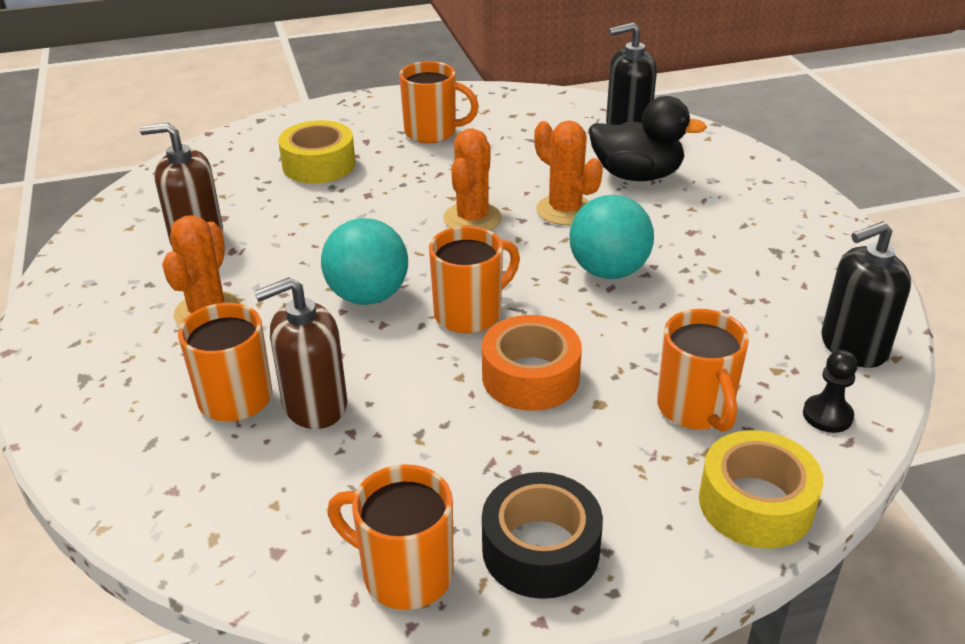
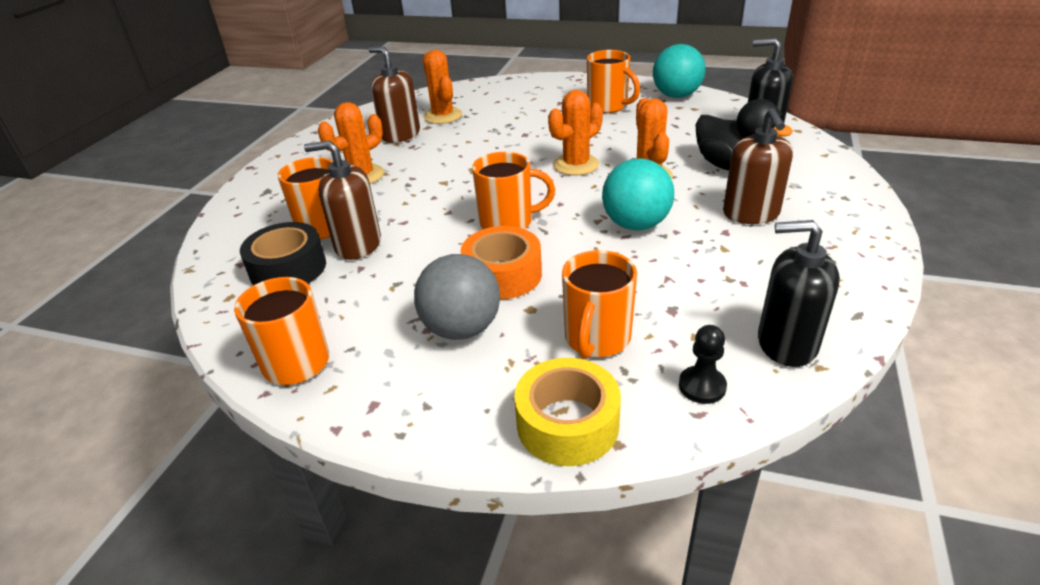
camera: 35 degrees right, 0 degrees up
(228, 196) = (443, 116): none -> orange cactus
(319, 165) = (514, 110): yellow tape -> none
(368, 296) = (457, 193): turquoise ball -> turquoise ball (676, 96)
(540, 549) = (386, 384): black tape -> black tape (288, 268)
(553, 454) = (462, 329): none -> grey ball
(704, 224) = (751, 214): none -> brown soap dispenser

